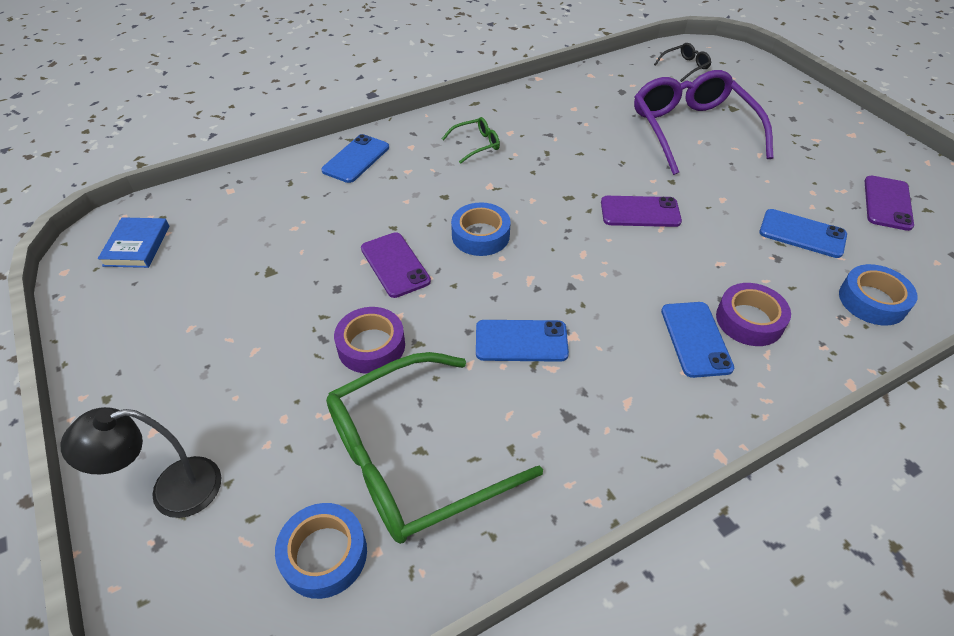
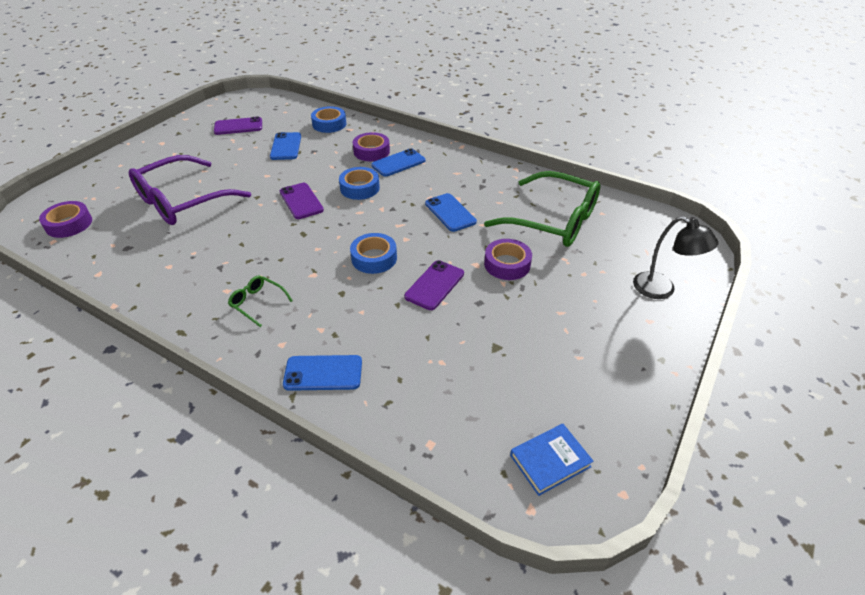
camera: 120 degrees left, 5 degrees down
(324, 554) = (621, 226): blue tape -> blue tape (360, 188)
(685, 67) = (69, 224): black glasses -> purple tape

